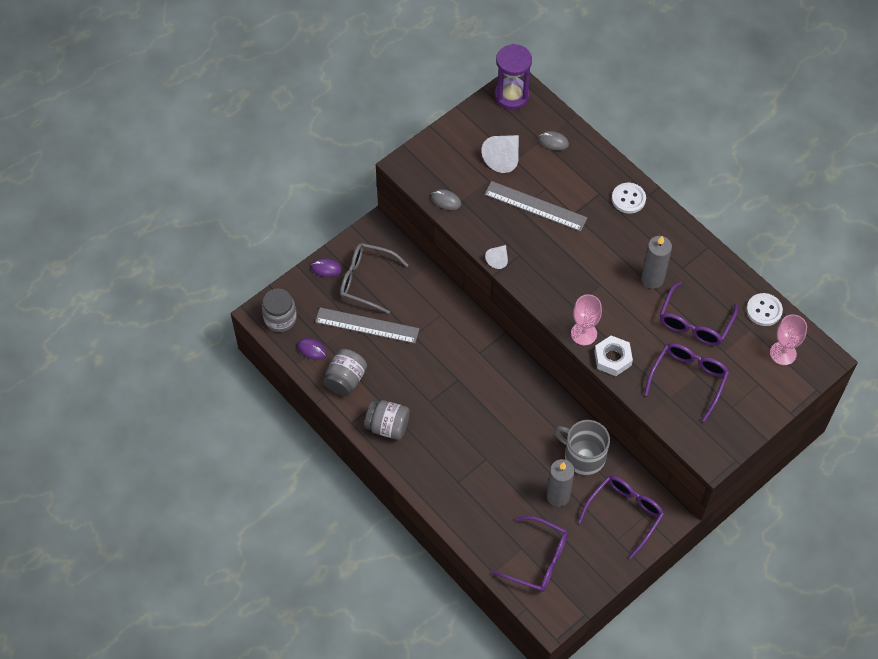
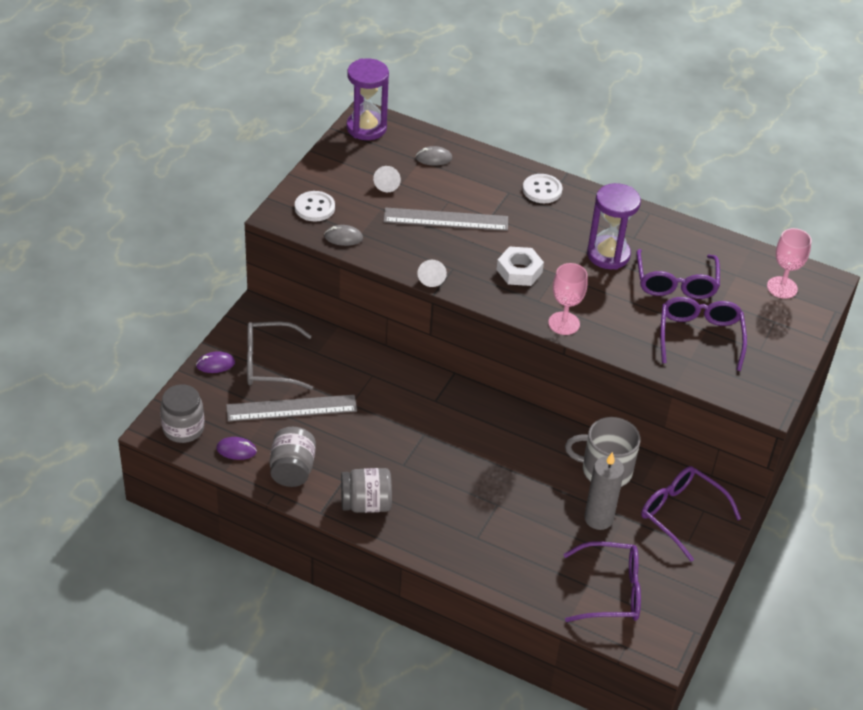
camera: 25 degrees left, 15 degrees down
(503, 158) = (387, 184): white cone -> white cone, size x0.58
(612, 358) = (608, 338): white nut -> white nut (519, 271)
(624, 514) = (681, 514): purple glasses -> purple glasses turned 60 degrees counterclockwise
(652, 279) = (608, 255): grey candle -> purple hourglass
(764, 310) = (739, 254): white button -> white button (314, 208)

